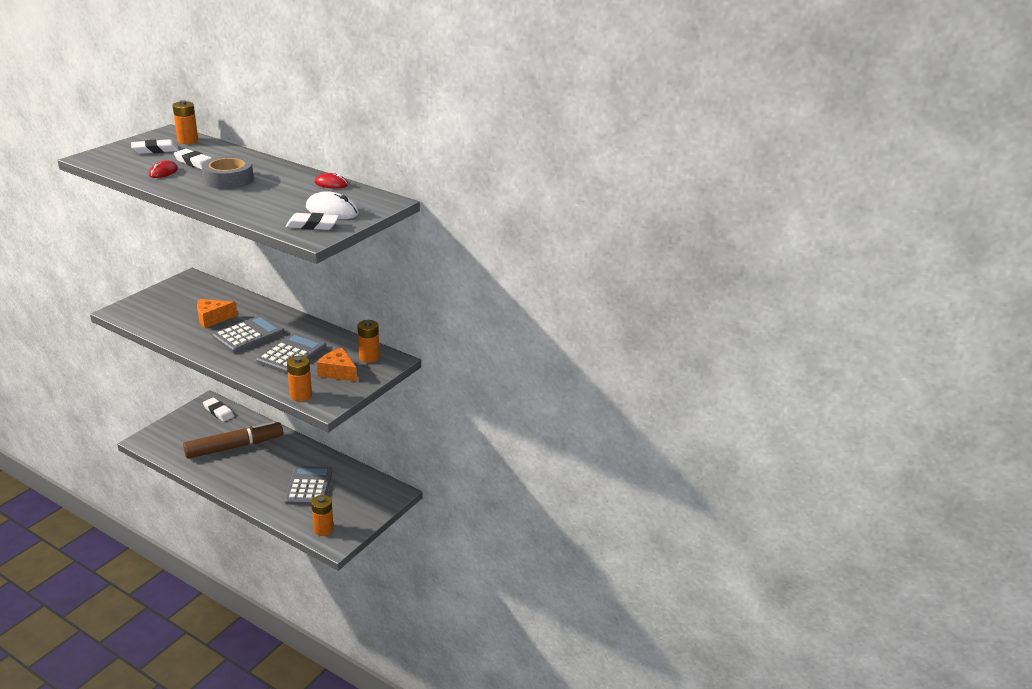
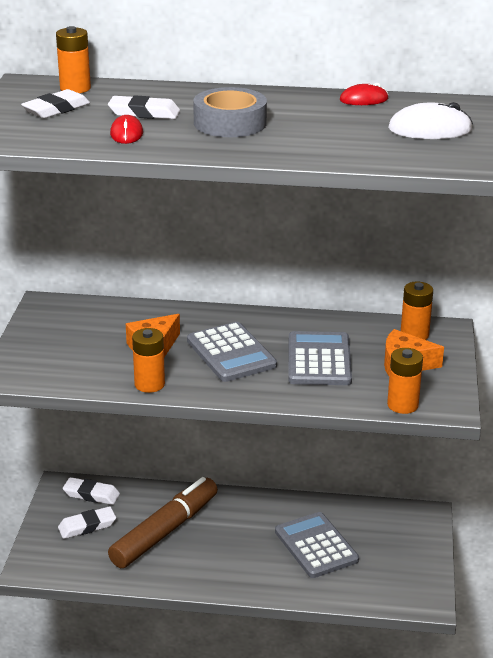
camera: 25 degrees left, 0 degrees up
(248, 335) = (231, 353): grey calculator -> grey calculator turned 135 degrees clockwise
(312, 225) = (444, 151): white eraser -> white eraser (87, 526)
(323, 529) = (394, 590): orange battery -> orange battery (149, 384)

